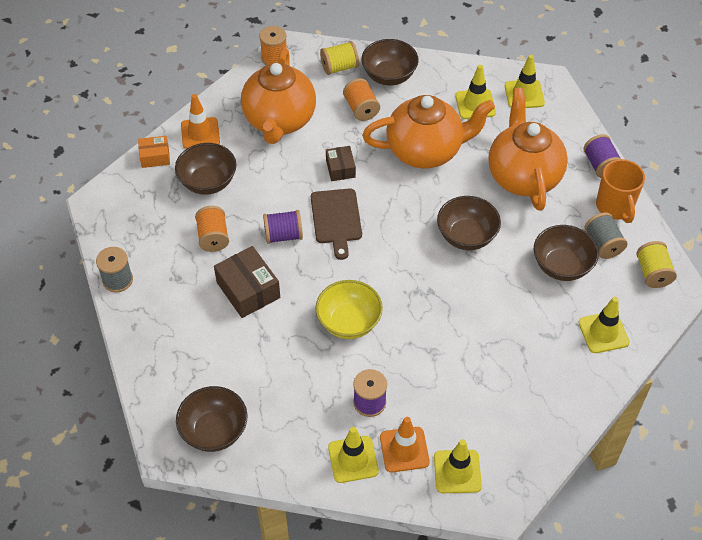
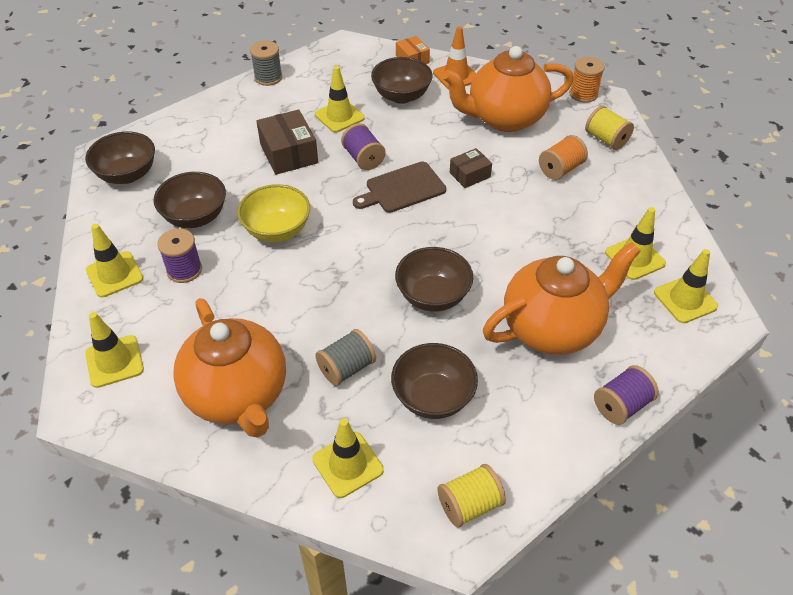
camera: 70 degrees right, 5 degrees down
(213, 237) = (339, 116): orange spool -> yellow traffic cone
(248, 290) = (288, 153): brown box -> brown box turned 60 degrees counterclockwise
(389, 76) = (623, 178): brown bowl -> brown bowl (195, 217)
(404, 449) = (133, 311): orange traffic cone -> none
(425, 151) = (535, 232): orange teapot -> orange teapot (238, 395)
(603, 244) = (489, 435): grey spool -> grey spool (346, 368)
(615, 207) = (559, 436): orange mug -> none

